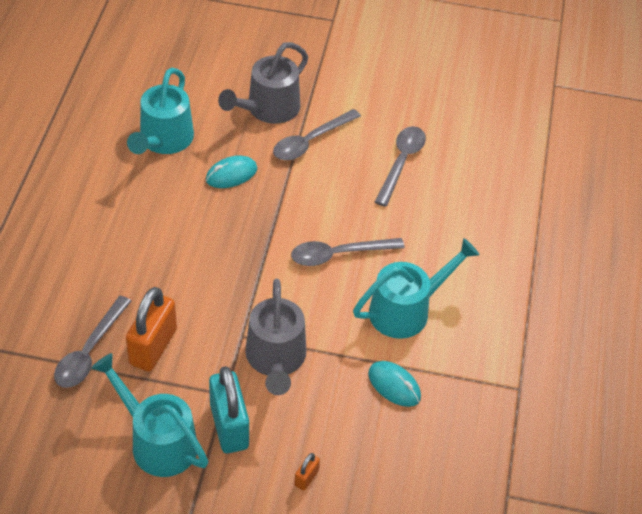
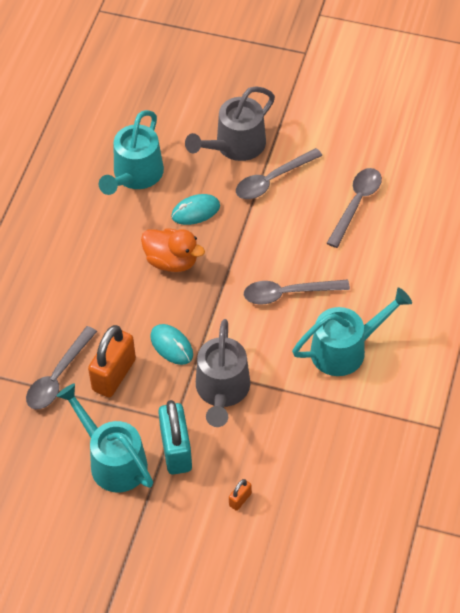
camera: 10 degrees right, 5 degrees up
(209, 225) = (171, 261): none -> orange duck
(394, 385) = (326, 420): turquoise mouse -> turquoise mouse (171, 346)

